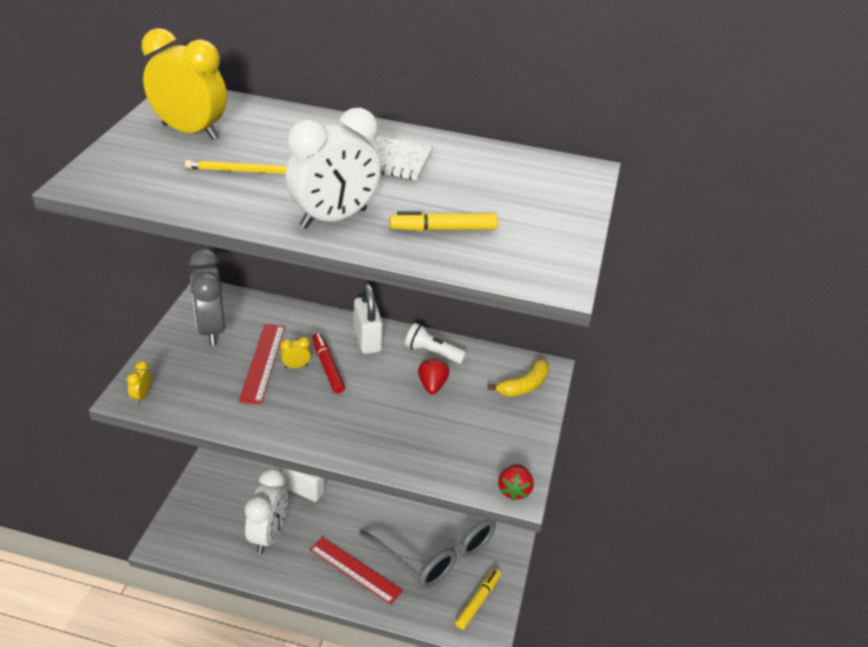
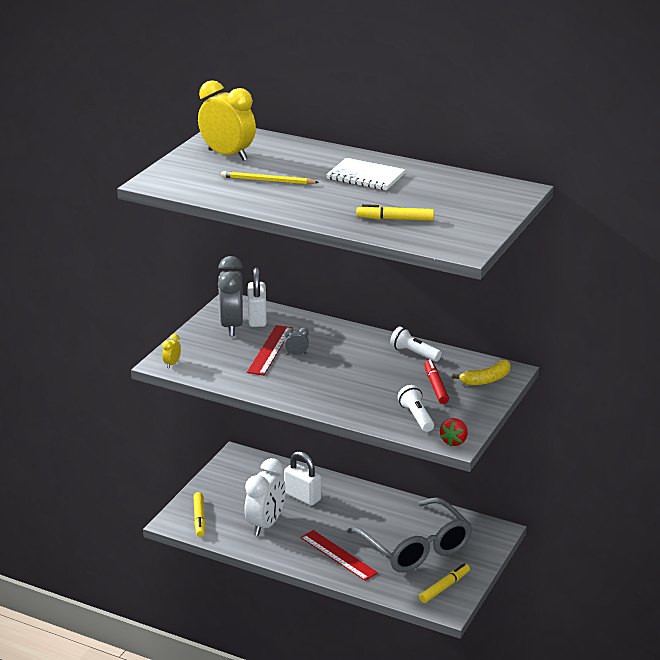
camera: 15 degrees right, 10 degrees down
(192, 535) = (199, 518): none -> yellow marker
(296, 366) = (296, 354): yellow clock -> grey clock
(328, 367) = (322, 356): red marker -> red marker (436, 386)
(334, 218) = (319, 210): white clock -> none
(367, 339) = (360, 341): white padlock -> white padlock (257, 318)
(432, 385) = (407, 374): red strawberry -> none
(459, 454) = (416, 417): none -> white flashlight

